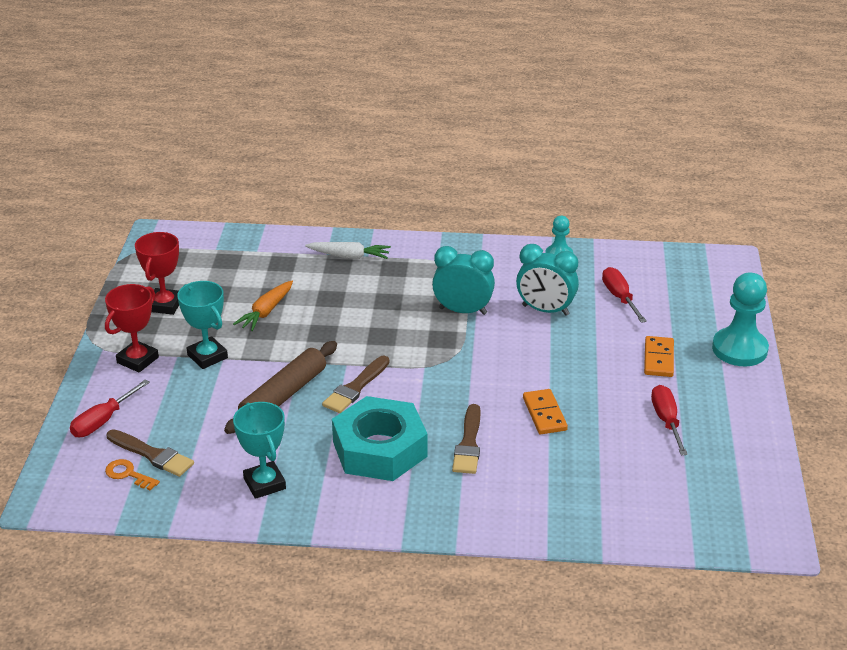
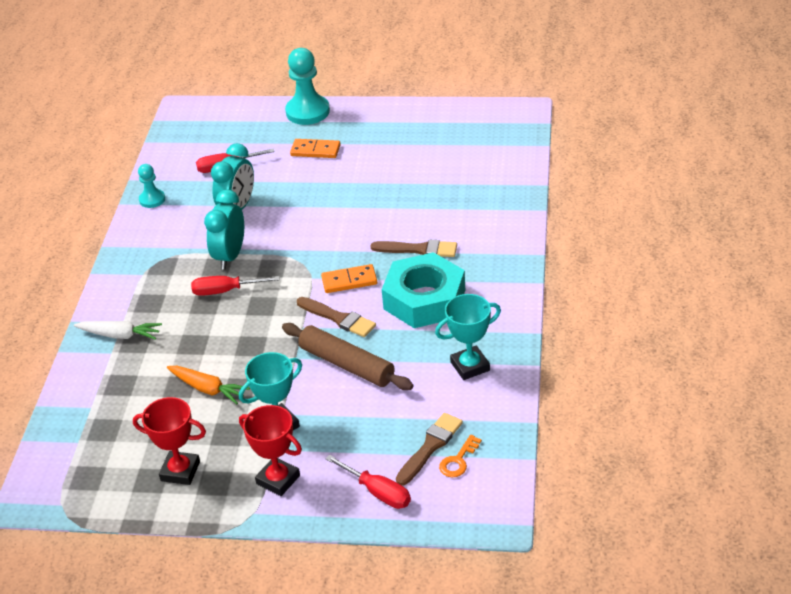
camera: 85 degrees left, 5 degrees up
(349, 256) = (120, 335): white carrot -> white carrot turned 90 degrees clockwise
(544, 414) = (382, 209): orange domino -> orange domino (349, 281)
(666, 421) = (394, 150): red screwdriver -> red screwdriver (226, 291)

